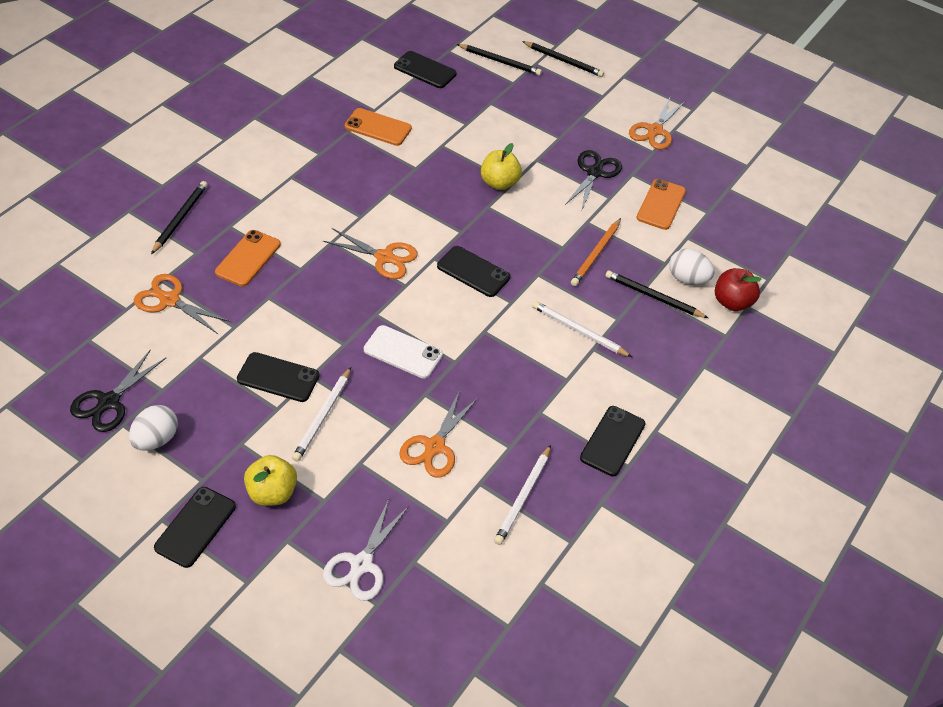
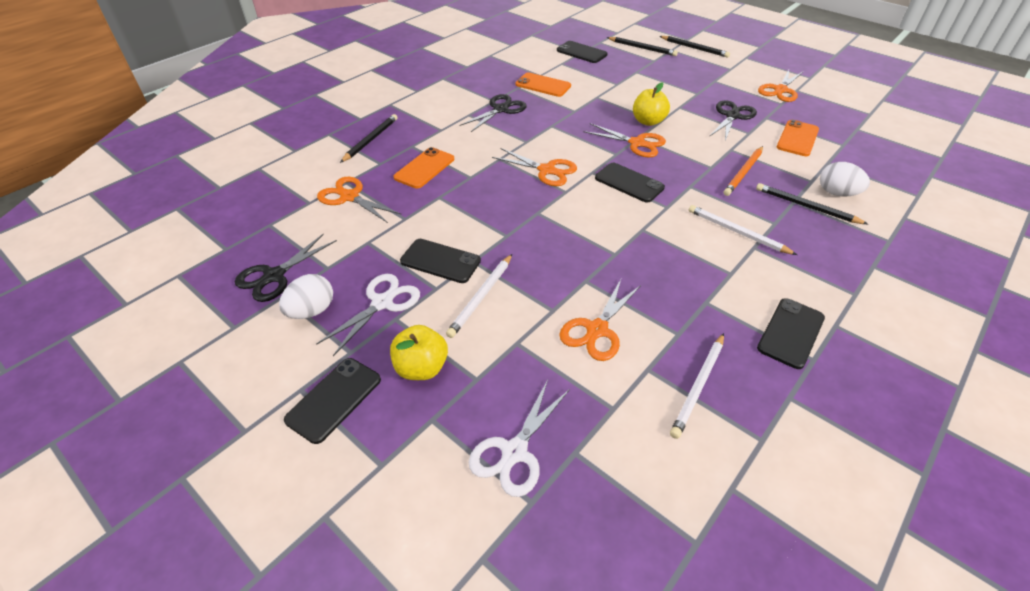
camera: 10 degrees right, 5 degrees down
(225, 427) = (382, 303): none -> white scissors
(329, 168) = (501, 109): none -> black scissors
(403, 352) = (563, 244): white phone -> none
(485, 216) = (637, 143): none -> orange scissors
(732, 302) = (887, 213): red apple -> none

